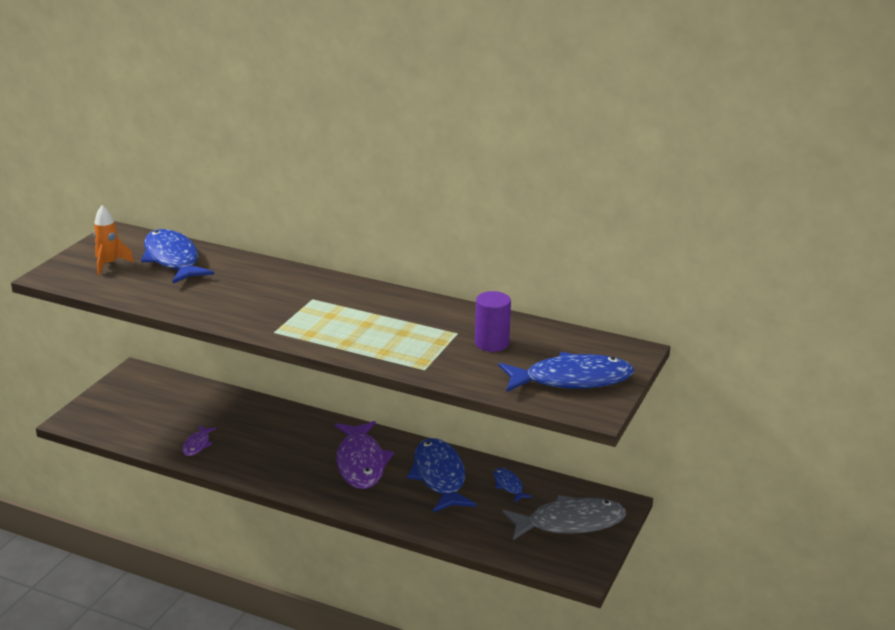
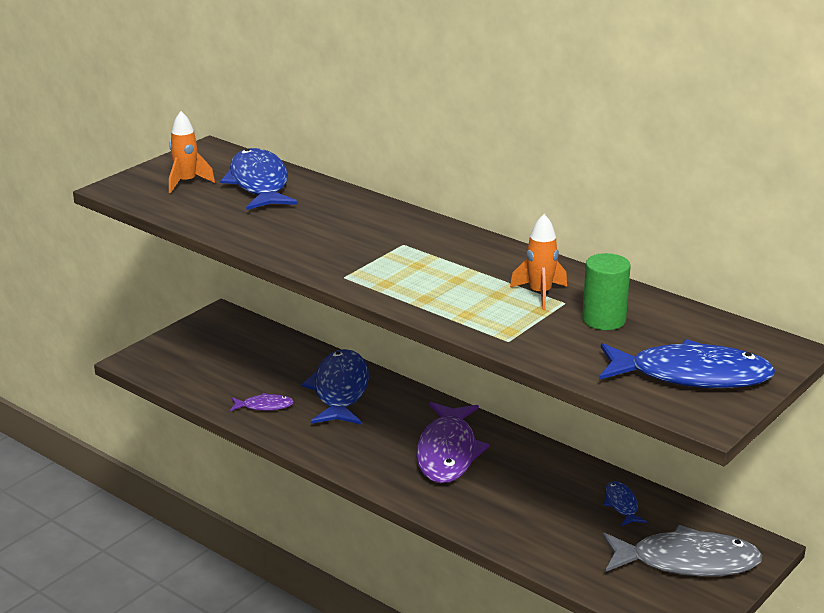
camera: 15 degrees right, 0 degrees up
(197, 445) = (264, 406): purple fish -> purple fish turned 120 degrees counterclockwise
(435, 328) = (540, 294): none -> orange rocket
(439, 477) = (538, 482): blue fish -> blue fish (340, 390)
(492, 343) = (604, 320): purple cylinder -> green cylinder

